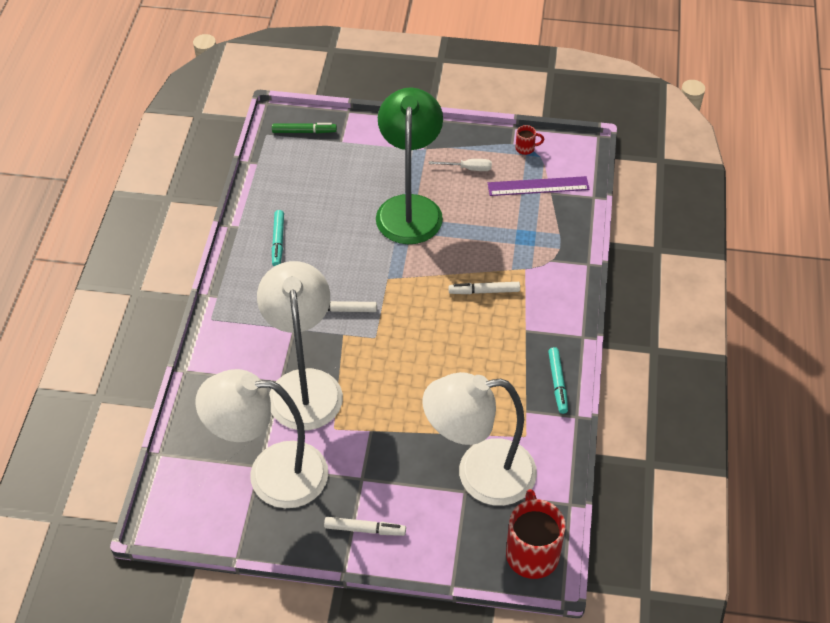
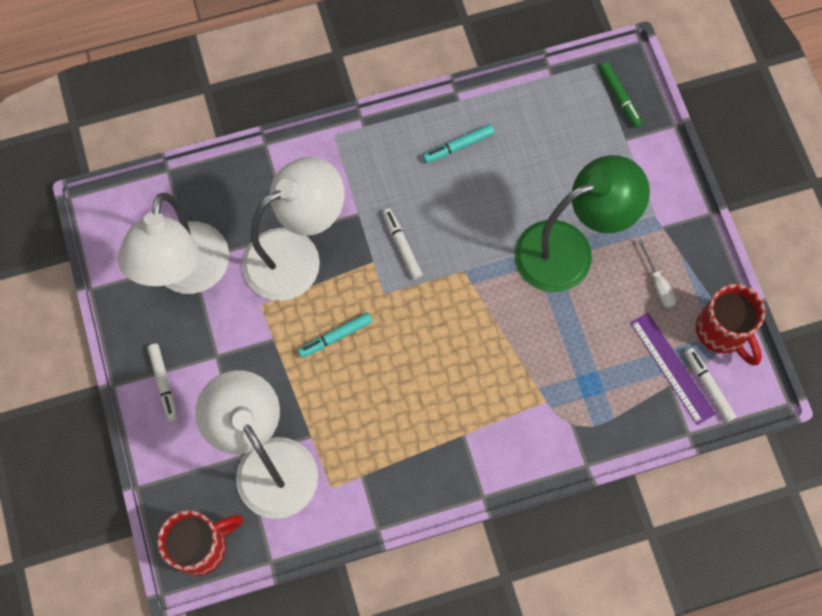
camera: 65 degrees right, 20 degrees up
(271, 474) = (187, 274): white lamp -> white lamp turned 150 degrees counterclockwise
(484, 291) = (494, 372): white marker -> white marker (708, 386)
(526, 148) = (722, 332): red mug -> red mug, size x2.23
(557, 383) = (410, 494): turquoise marker -> turquoise marker (335, 337)

